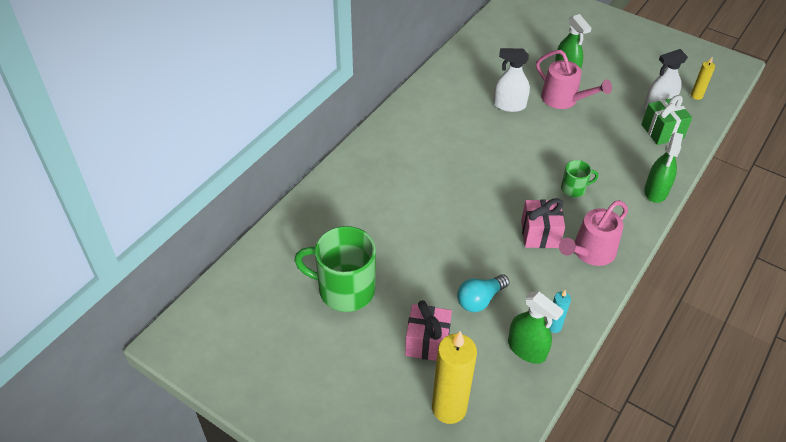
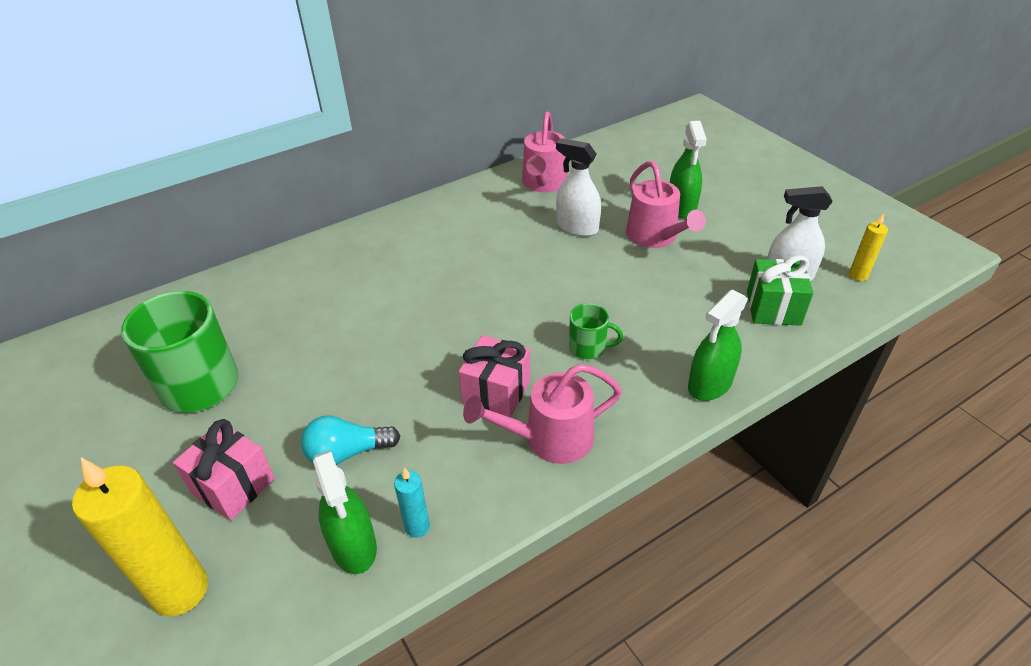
camera: 25 degrees right, 5 degrees down
(463, 76) = (543, 184): none -> pink watering can

